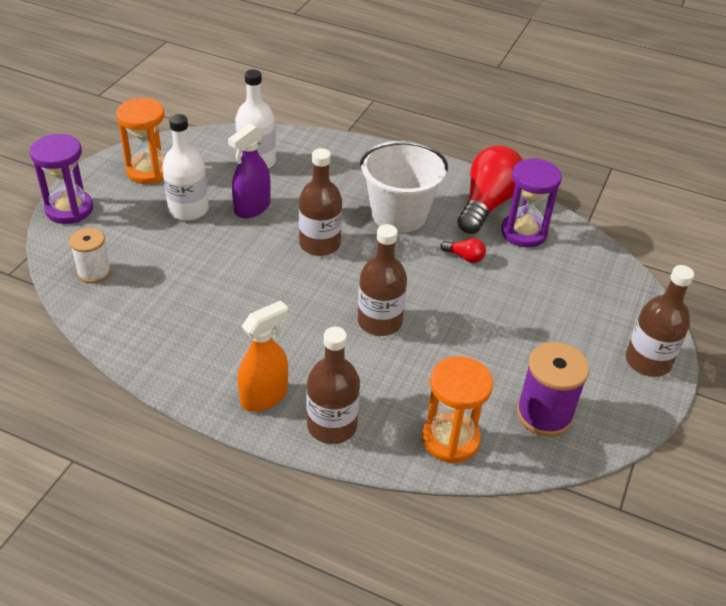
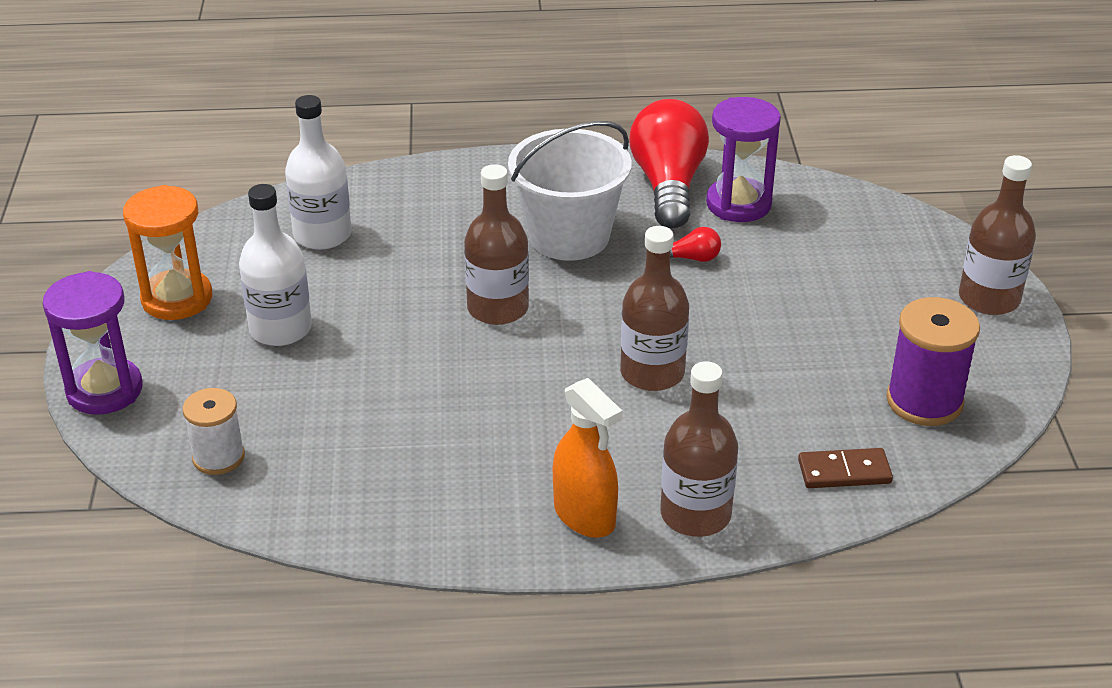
camera: 25 degrees left, 5 degrees down
(252, 208) = (368, 295): purple spray bottle -> none
(264, 396) = (584, 516): orange spray bottle -> orange spray bottle turned 120 degrees clockwise
(450, 439) = (844, 471): orange hourglass -> brown domino

